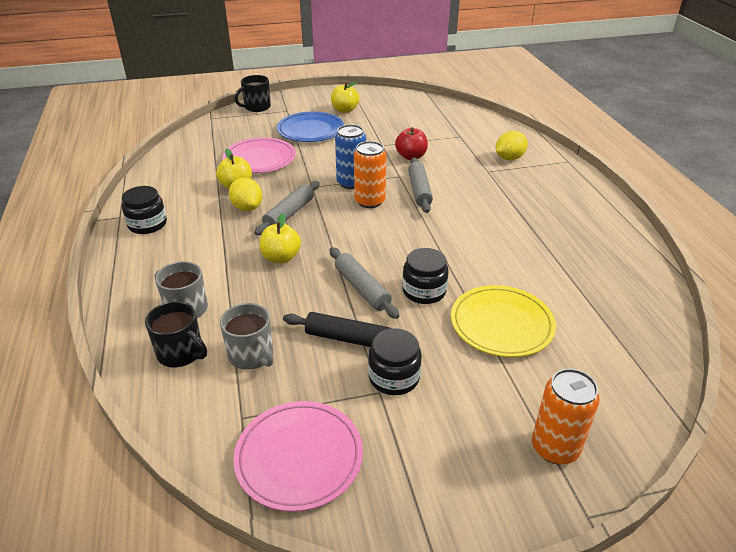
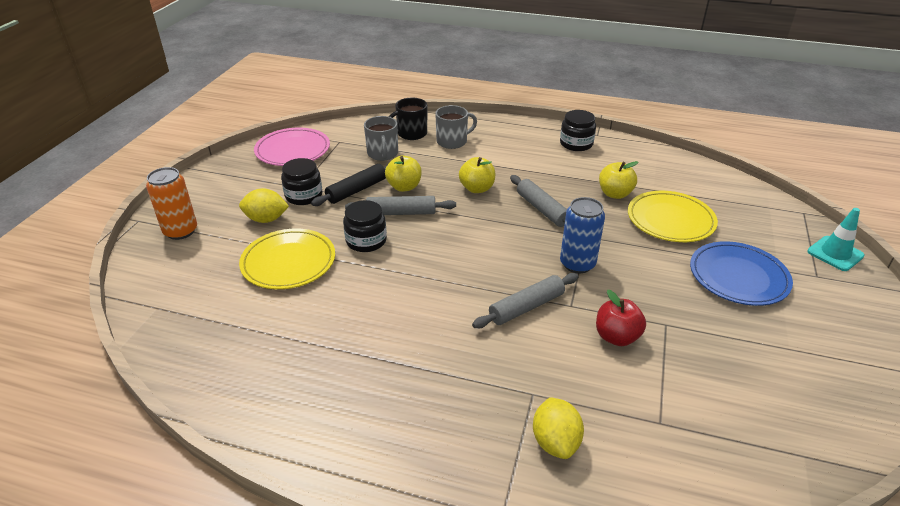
camera: 120 degrees right, 0 degrees up
(247, 208) = (570, 191): yellow lemon -> yellow lemon (266, 219)
(251, 355) = (382, 154): grey mug -> grey mug turned 90 degrees counterclockwise
(256, 107) = (835, 254): black mug -> turquoise traffic cone
(259, 159) = (670, 220): pink plate -> yellow plate
(345, 110) = (806, 331): yellow apple -> yellow apple (404, 187)
(369, 201) = (529, 263): orange can -> none
(419, 190) = (526, 307): grey rolling pin -> grey rolling pin turned 60 degrees counterclockwise

